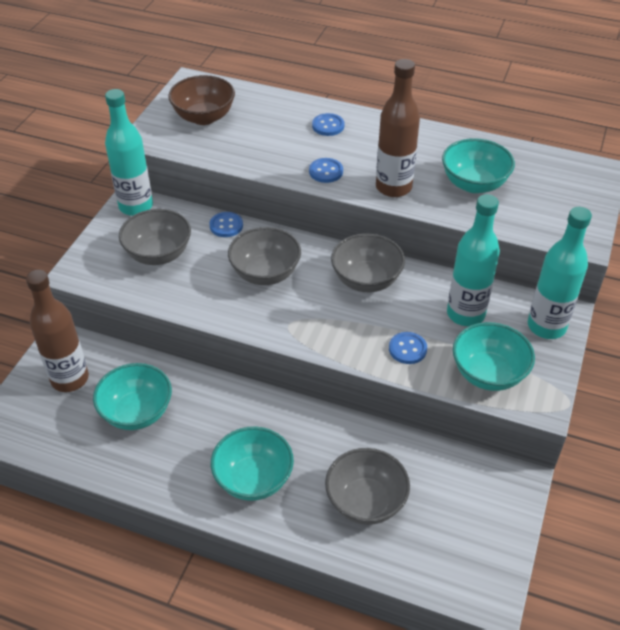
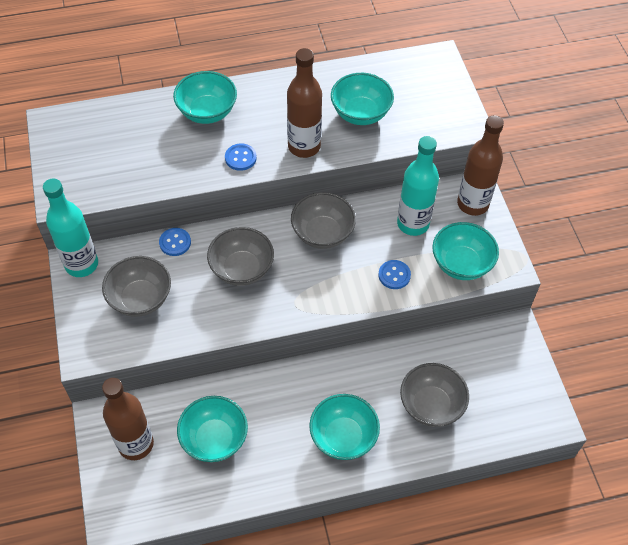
camera: 35 degrees left, 10 degrees up
(204, 117) = (94, 153): brown bowl -> none
(328, 126) = (207, 112): blue button -> turquoise bowl
(546, 326) = (472, 204): turquoise bottle -> brown bottle

